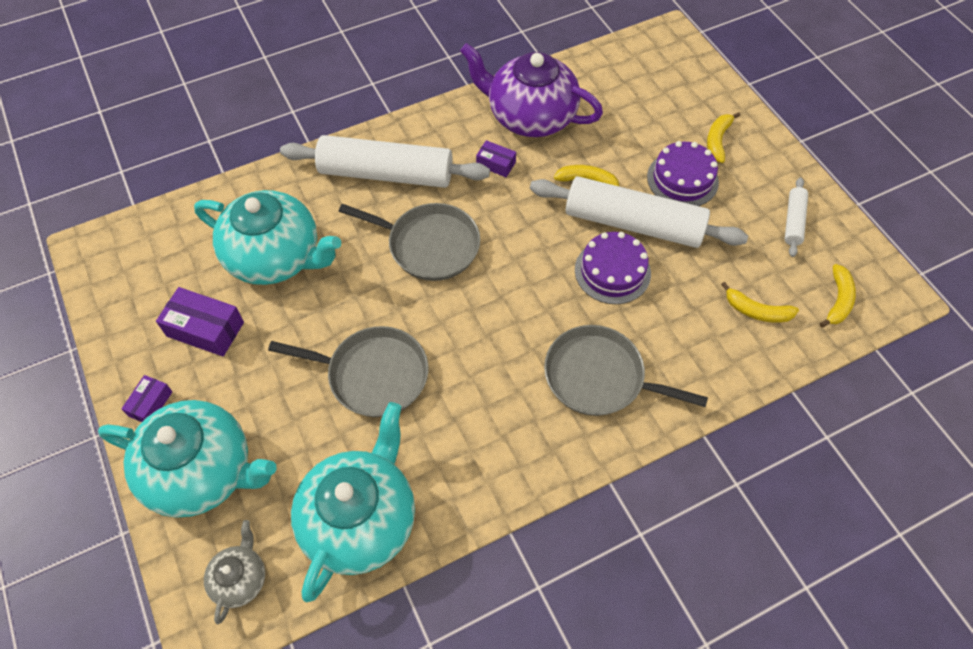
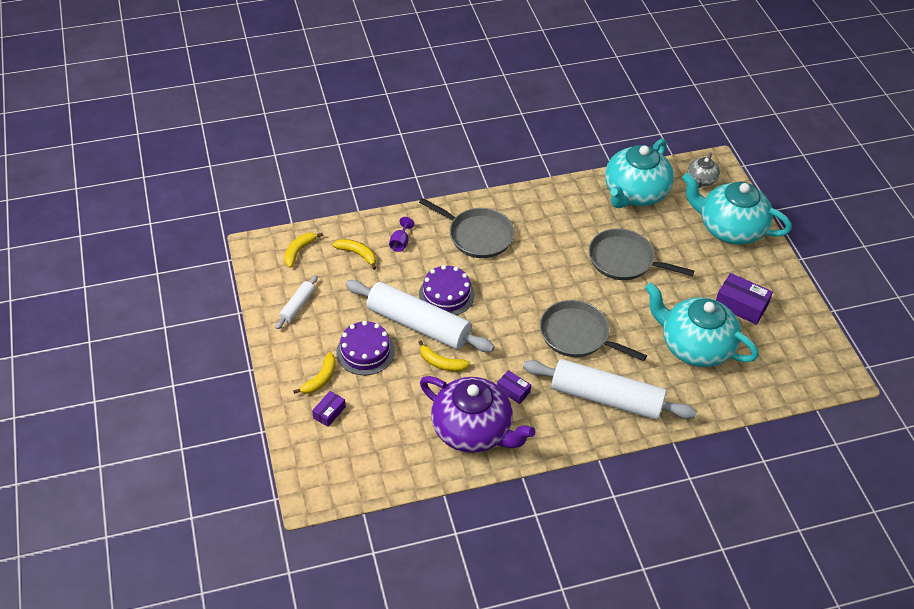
camera: 170 degrees left, 10 degrees down
(150, 404) = (769, 267): purple box -> purple box (329, 412)
(706, 342) = (400, 243): none -> purple goblet

